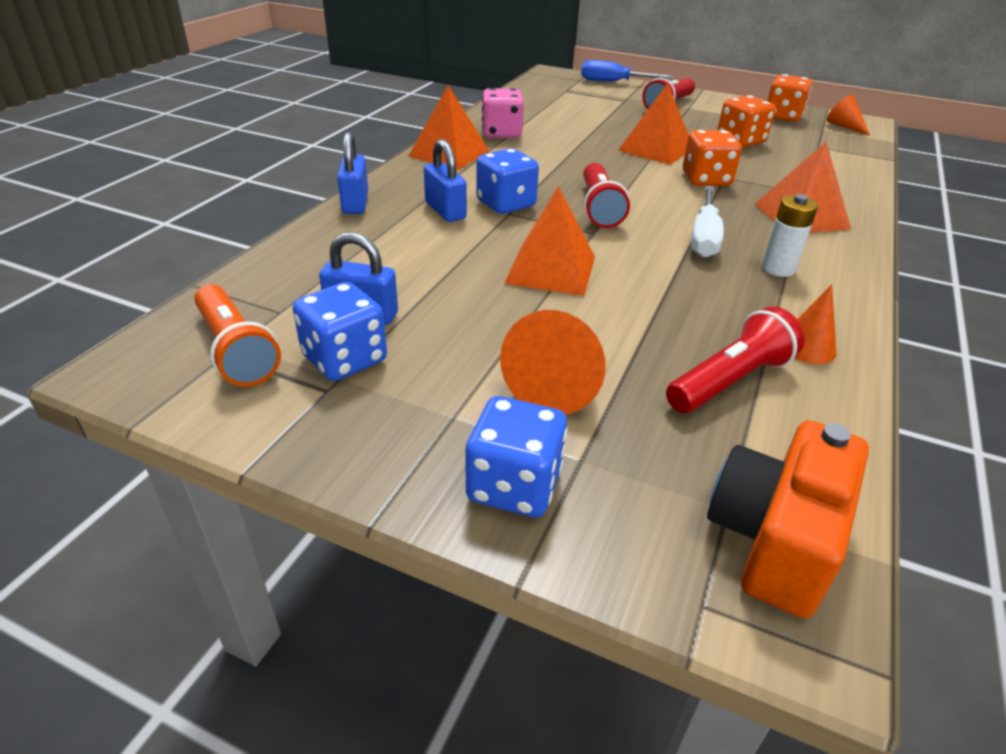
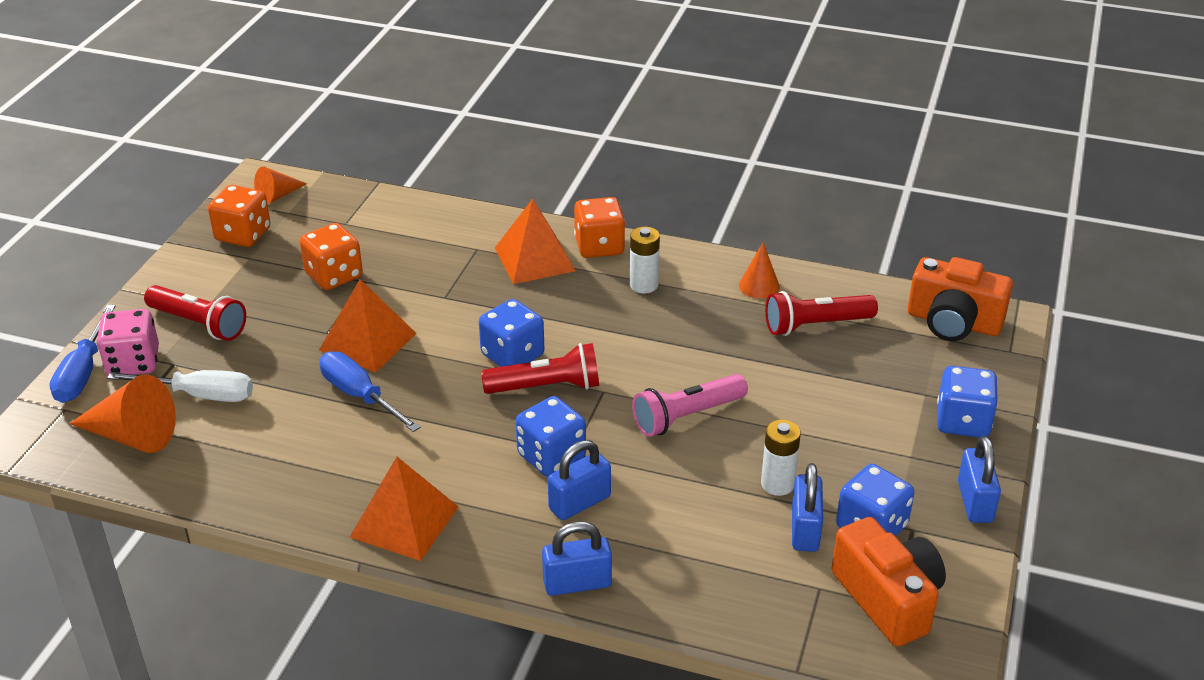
camera: 95 degrees left, 0 degrees up
(236, 350) = (888, 599): orange flashlight -> orange camera
(347, 457) = (975, 502): none -> blue padlock
(435, 308) = (777, 484): none -> white battery
(501, 133) = (322, 478): pink dice -> pink dice (133, 362)
(551, 269) = (686, 416): orange pyramid -> pink flashlight
(558, 381) = (850, 406): orange cone -> orange cone (132, 436)
(589, 145) = (360, 396): none -> blue screwdriver
(644, 197) = (512, 355): none -> blue dice
(704, 237) = (595, 321): white screwdriver -> white screwdriver (200, 395)
(706, 180) = (456, 310): orange dice -> orange dice (599, 246)
(730, 381) = (815, 325): red flashlight -> red flashlight turned 60 degrees counterclockwise

